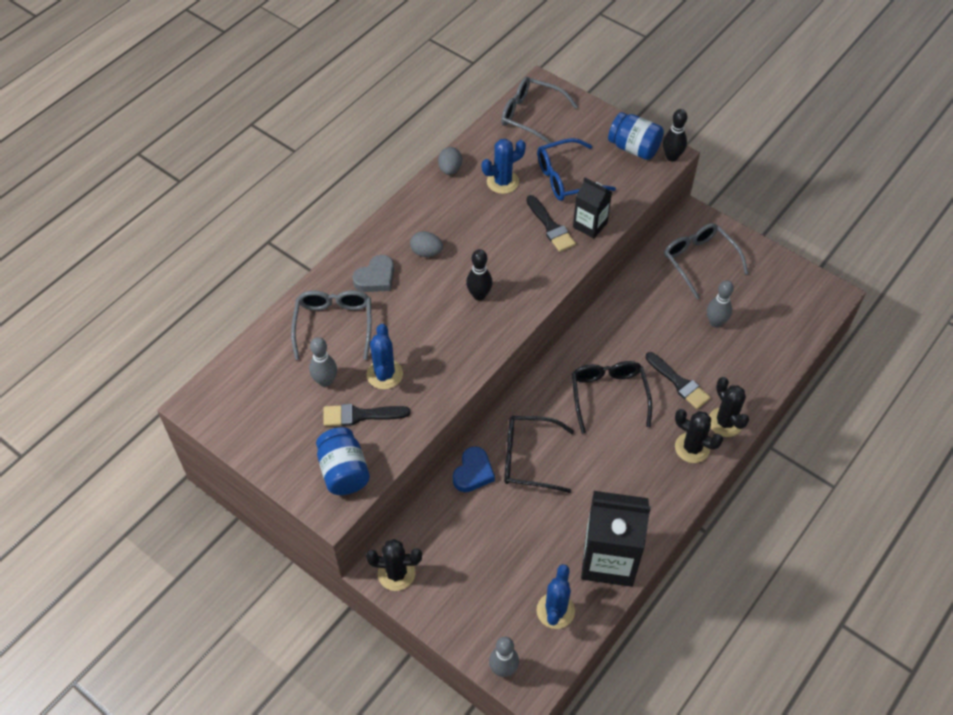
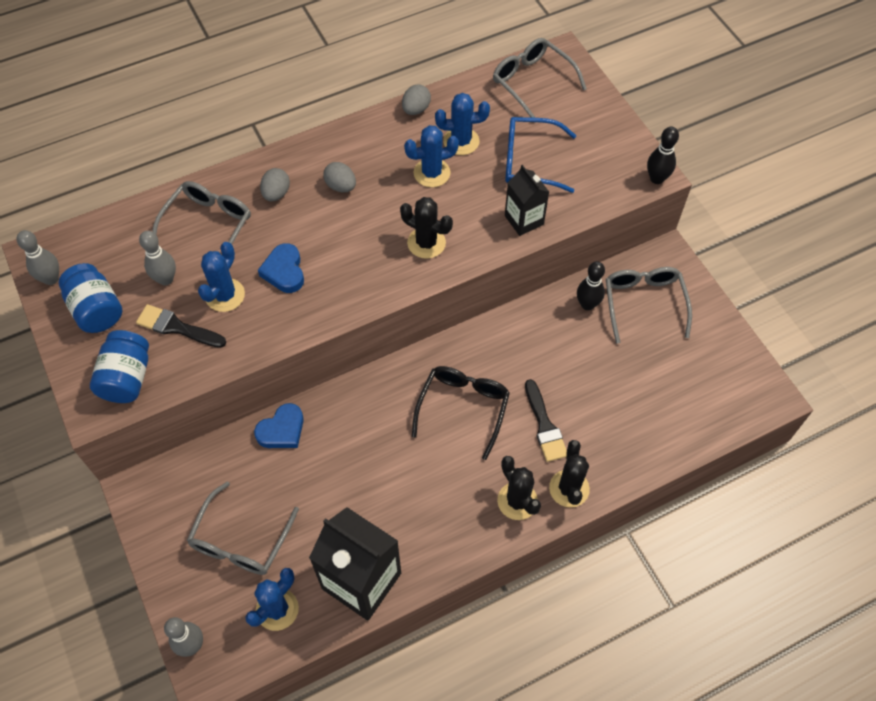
camera: 25 degrees right, 5 degrees up
(376, 278) = (276, 193): grey heart -> grey egg
(396, 573) = (150, 499): black cactus -> black cactus (426, 243)
(422, 336) = (284, 271): none -> blue heart
(479, 295) = (366, 250): black bowling pin -> black bowling pin (587, 304)
(493, 572) = (241, 540): none -> grey glasses
(494, 215) = (432, 173): none -> blue cactus
(528, 458) = (344, 439): black glasses -> none
(550, 226) = (482, 206): black brush -> none
(634, 148) = (621, 154): blue jar -> blue jar (96, 310)
(715, 322) = (622, 376): grey bowling pin -> grey bowling pin (51, 279)

